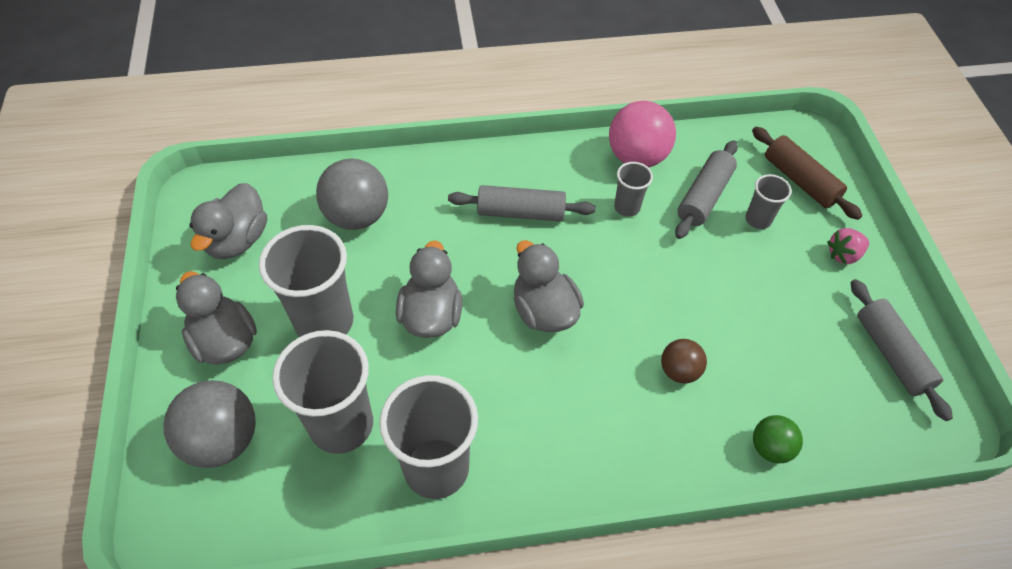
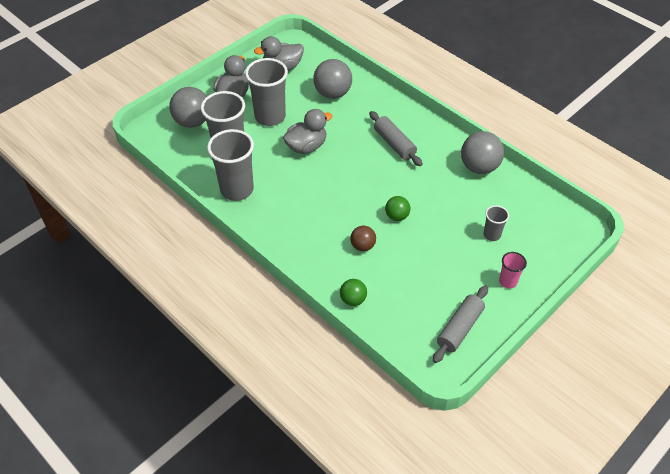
camera: 55 degrees right, 5 degrees down
(544, 311) = (347, 182): grey duck -> none
(627, 207) = (441, 180): grey cup -> none
(636, 157) = (479, 167): pink ball -> grey ball
(653, 296) = (397, 216): none -> green ball
(703, 196) = (482, 206): grey rolling pin -> none
(799, 181) = (542, 241): brown rolling pin -> none
(843, 255) = (508, 281): pink strawberry -> pink cup

